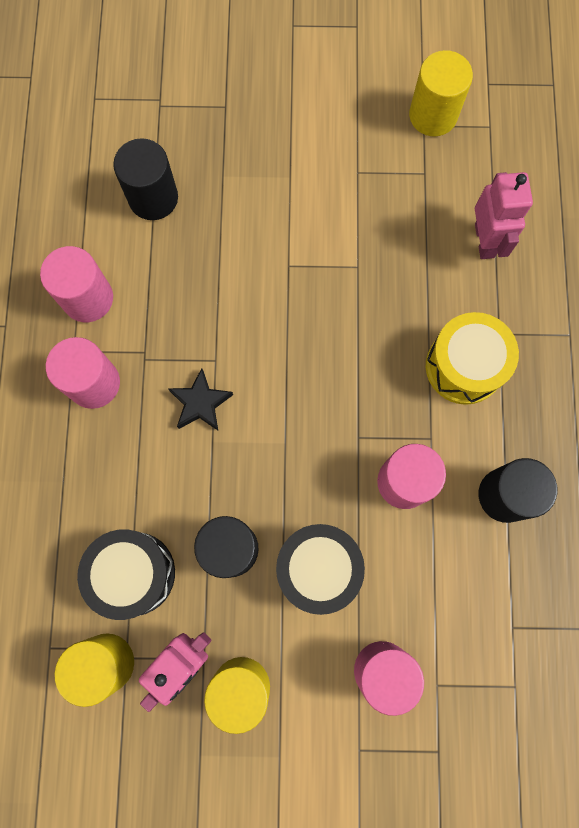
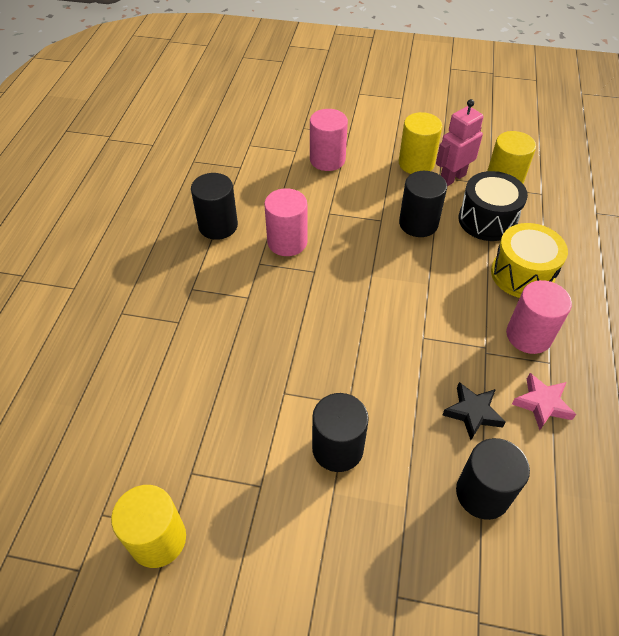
camera: 170 degrees left, 25 degrees down
(88, 298) = (542, 404): pink cylinder -> pink star
(200, 403) = (437, 309): black star -> black star (473, 413)
(292, 217) = (337, 448): none -> black cylinder
(318, 568) = (359, 207): black drum -> none
(464, 366) = (216, 303): yellow drum -> yellow drum (522, 274)
(485, 240) = (158, 397): pink robot -> none

